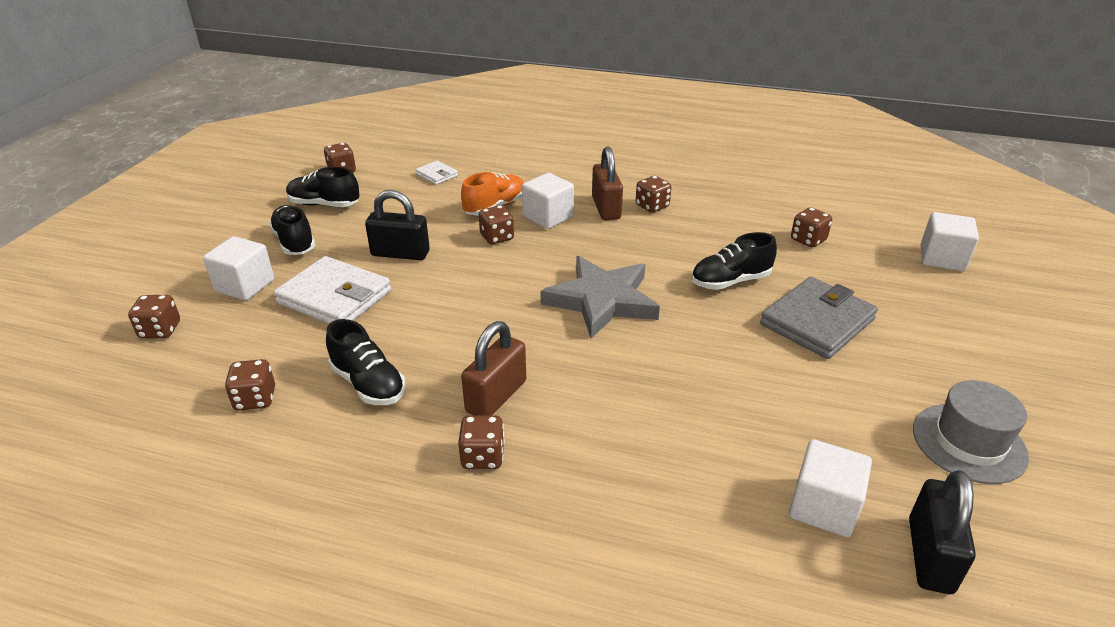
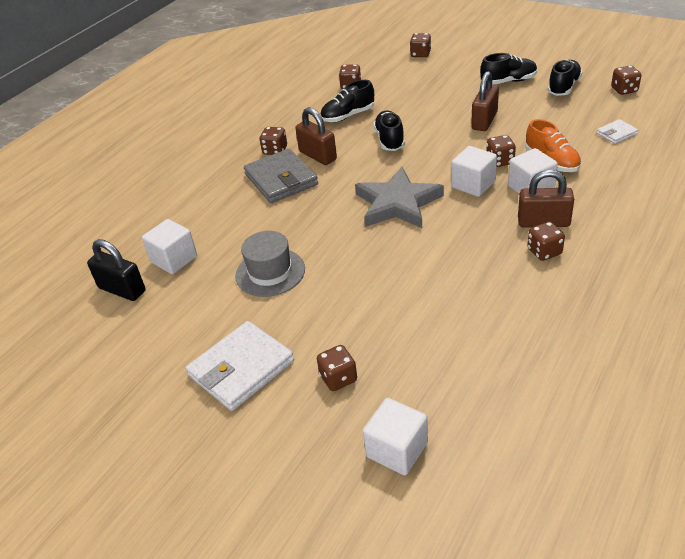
camera: 110 degrees right, 5 degrees up
(245, 285) = (458, 71): white cube -> white cube (473, 184)
(334, 297) = (436, 100): white wallet -> white wallet (241, 369)
(400, 253) = (484, 121): black padlock -> brown padlock
(730, 281) = (402, 275): black shoe -> black shoe (390, 140)
(808, 240) = (458, 348): brown dice -> brown dice (338, 378)
(817, 322) = (330, 311): grey wallet -> grey wallet (281, 180)
(969, 443) = (175, 344): grey hat -> grey hat (270, 272)

